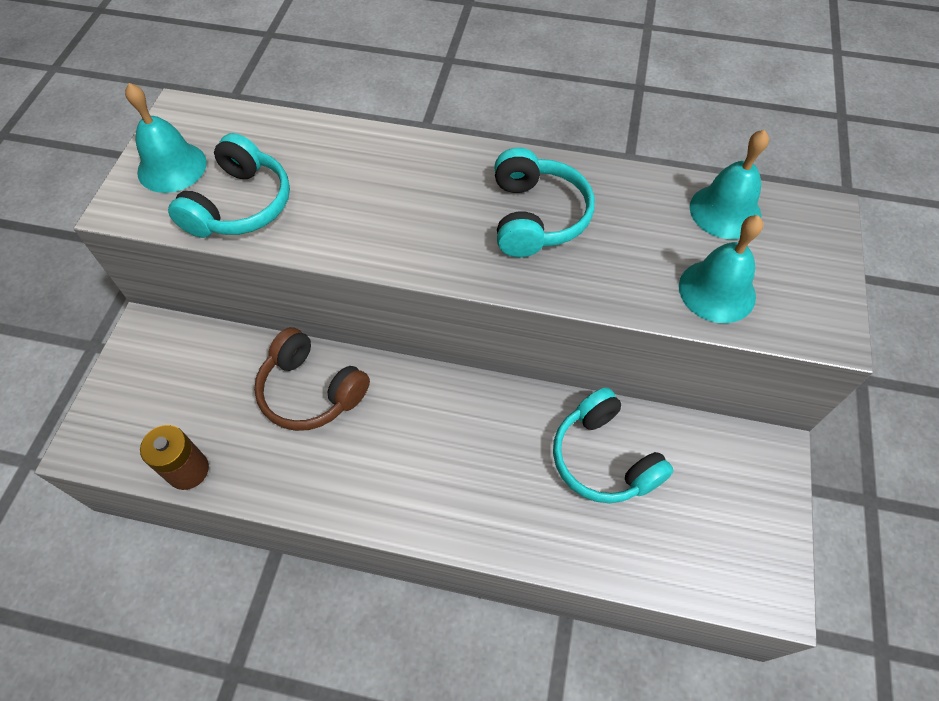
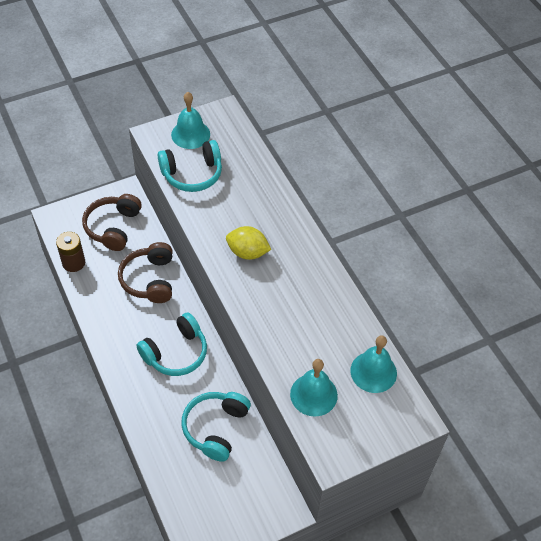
camera: 50 degrees right, 5 degrees down
(183, 381) = (113, 227): none -> brown headphones
(432, 224) = (247, 252): none -> yellow lemon
(536, 217) = (291, 291): turquoise headphones -> turquoise headphones (176, 353)

